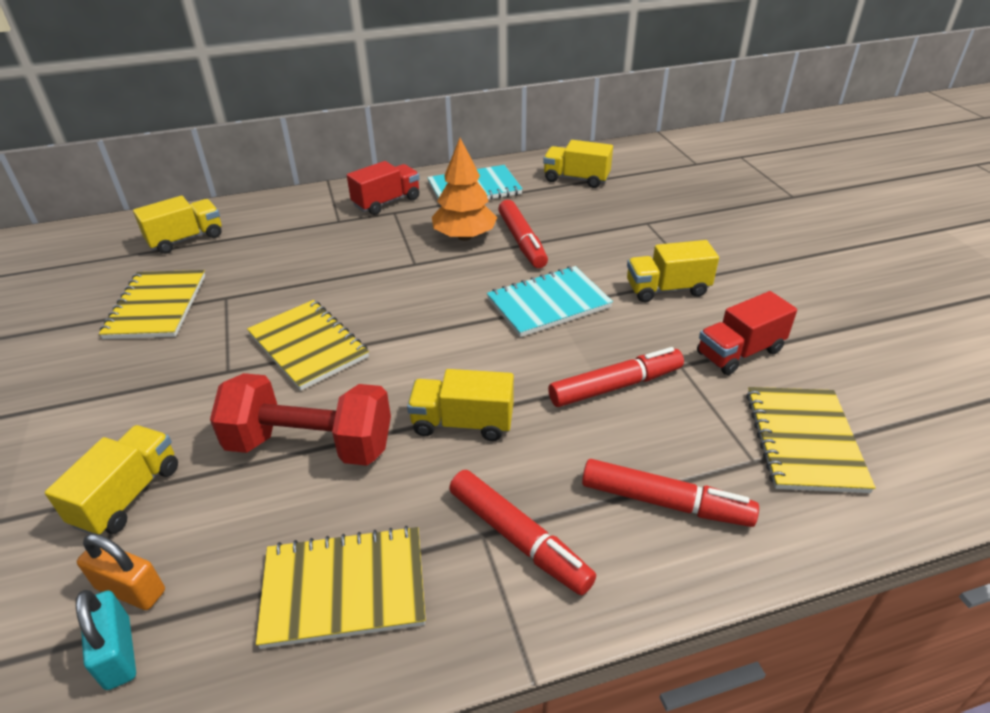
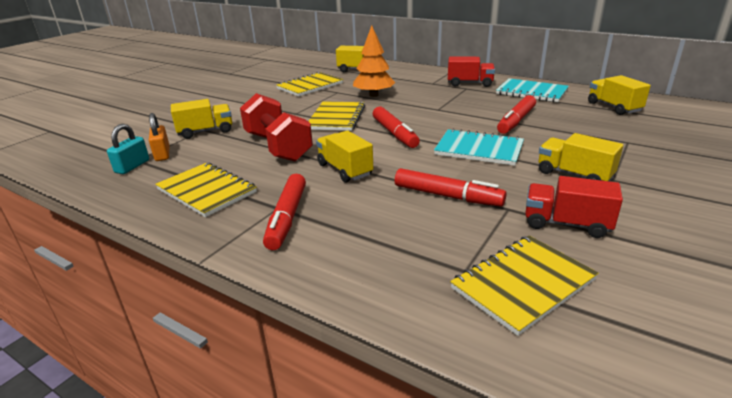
camera: 50 degrees right, 10 degrees down
(465, 236) = (485, 108): orange tree -> orange tree (373, 95)
(665, 502) = (375, 250): red marker -> red marker (394, 133)

